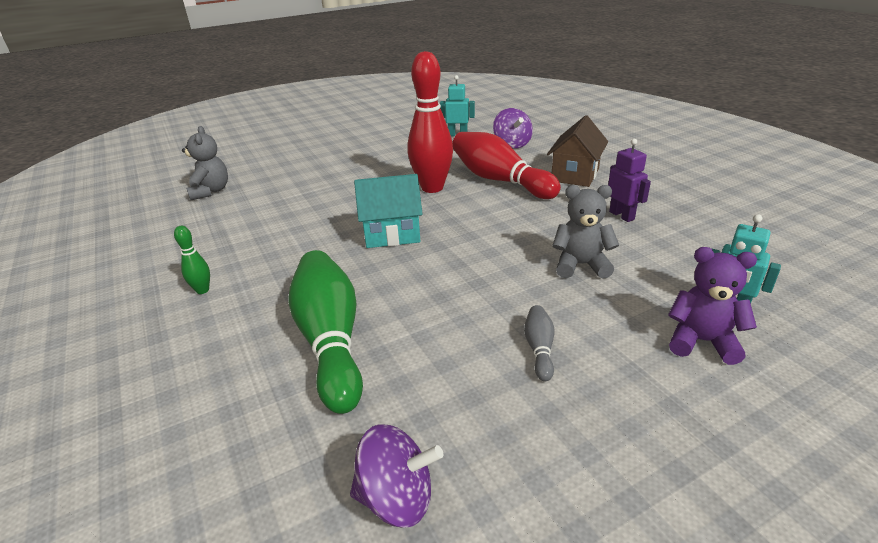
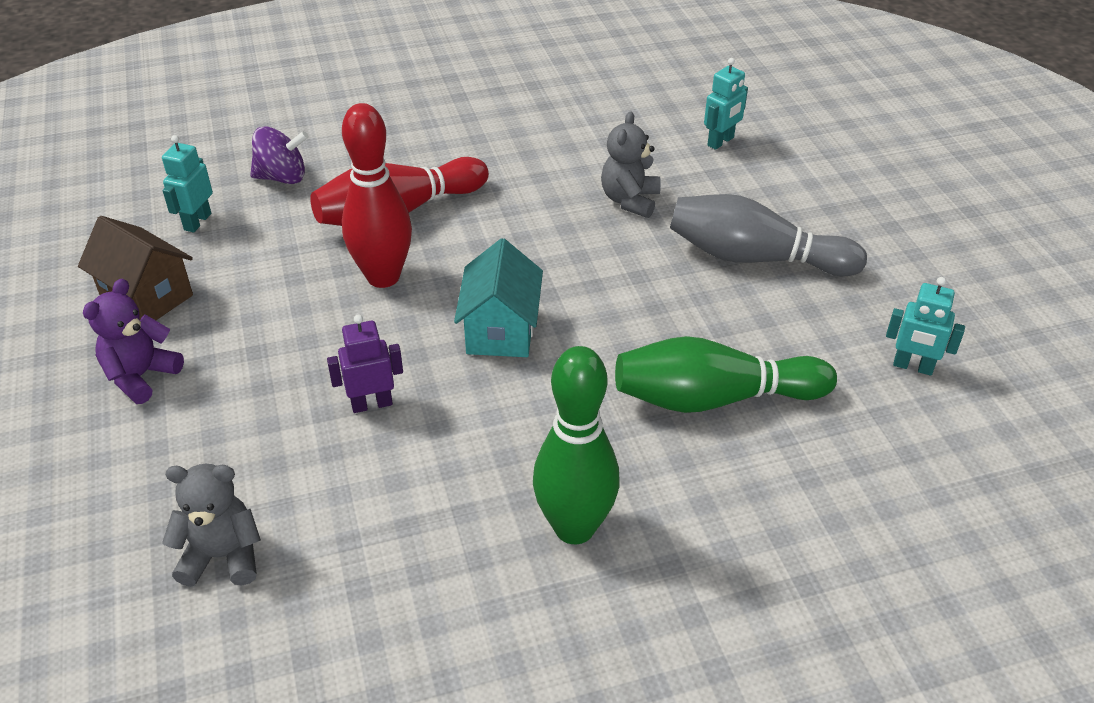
camera: 80 degrees left, 10 degrees up
(202, 290) = (574, 527): green bowling pin -> green bowling pin, size x2.31
(397, 498) = (913, 367): purple spinning top -> turquoise robot
(539, 349) = (755, 258): grey bowling pin -> grey bowling pin, size x2.31
(575, 175) = (421, 151): brown house -> brown house (147, 297)
(622, 215) = (542, 147): purple robot -> purple robot (371, 404)
(702, 341) = (762, 170): purple teddy bear -> purple teddy bear (141, 376)

